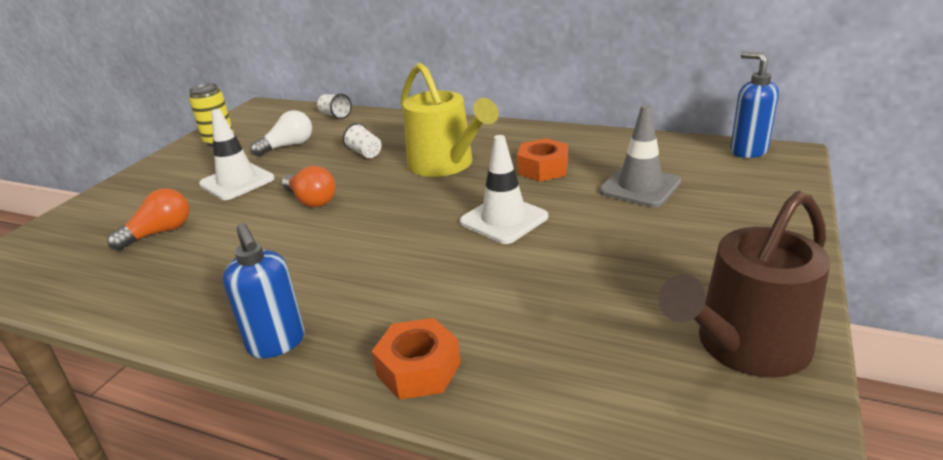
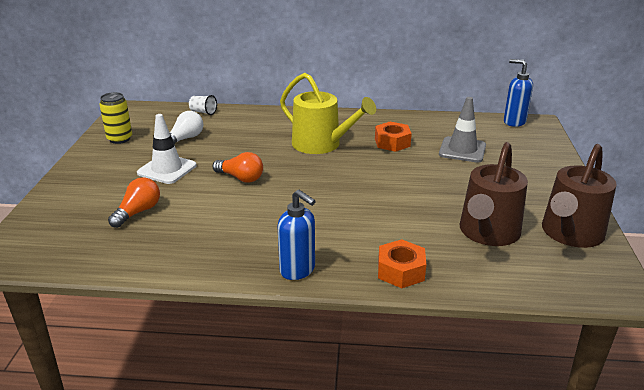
camera: 20 degrees left, 0 degrees up
(365, 153) = (253, 140): white cup -> none
(504, 219) = (389, 178): white traffic cone -> none
(599, 324) = (488, 233): none -> brown watering can

